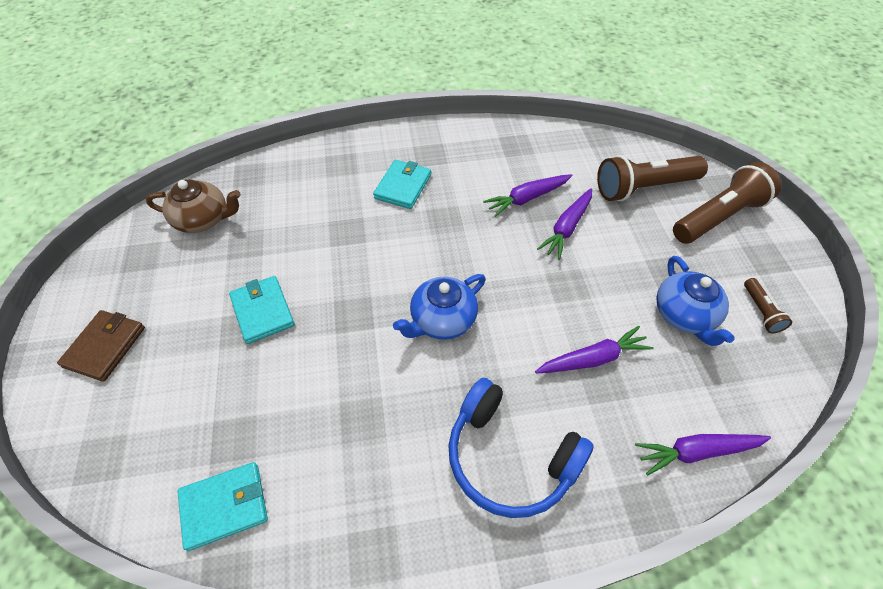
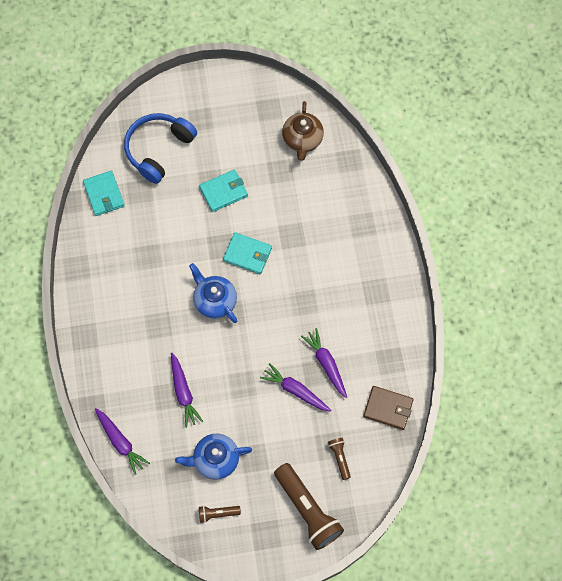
camera: 90 degrees right, 15 degrees up
(105, 347) = (200, 110): brown wallet -> brown wallet (388, 408)
(403, 186) = (338, 271): turquoise wallet -> turquoise wallet (247, 254)
(509, 457) = (122, 336): blue headphones -> blue headphones (158, 149)
(644, 188) = (339, 458): brown flashlight -> brown flashlight, size x0.47
(697, 452) = (120, 442): purple carrot -> purple carrot turned 150 degrees clockwise

